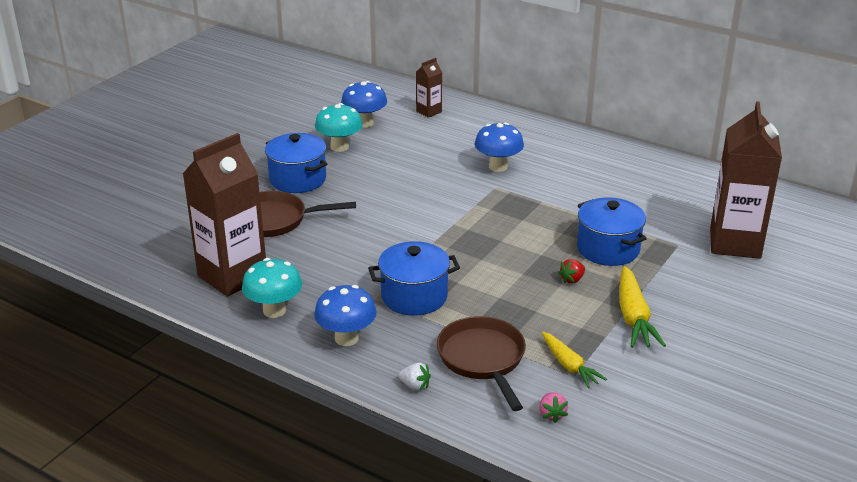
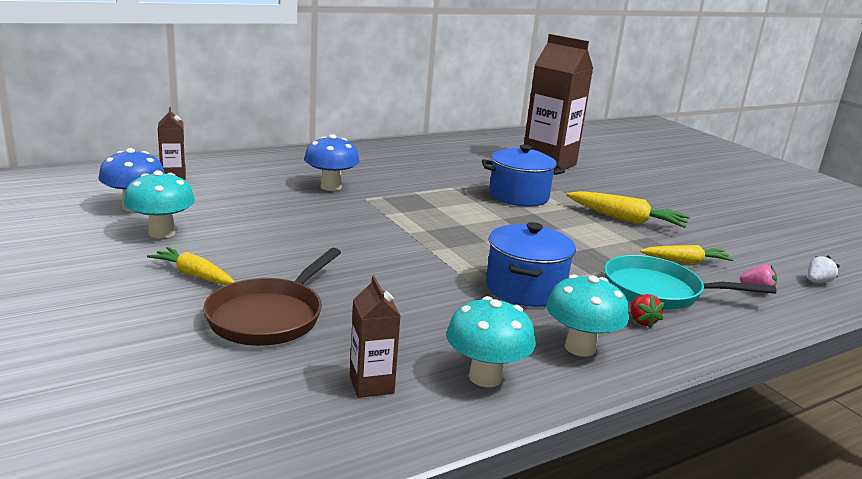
camera: 65 degrees left, 10 degrees down
(232, 276) = (371, 385): brown carton -> brown carton, size x0.47
(298, 179) = (194, 275): blue pot -> yellow carrot
(346, 338) = (580, 348): blue mushroom -> turquoise mushroom
(415, 386) = (690, 336): white strawberry -> white strawberry (817, 282)
(483, 359) = (658, 291): brown pan -> turquoise pan
(572, 279) = (553, 221): red strawberry -> red strawberry (642, 321)

